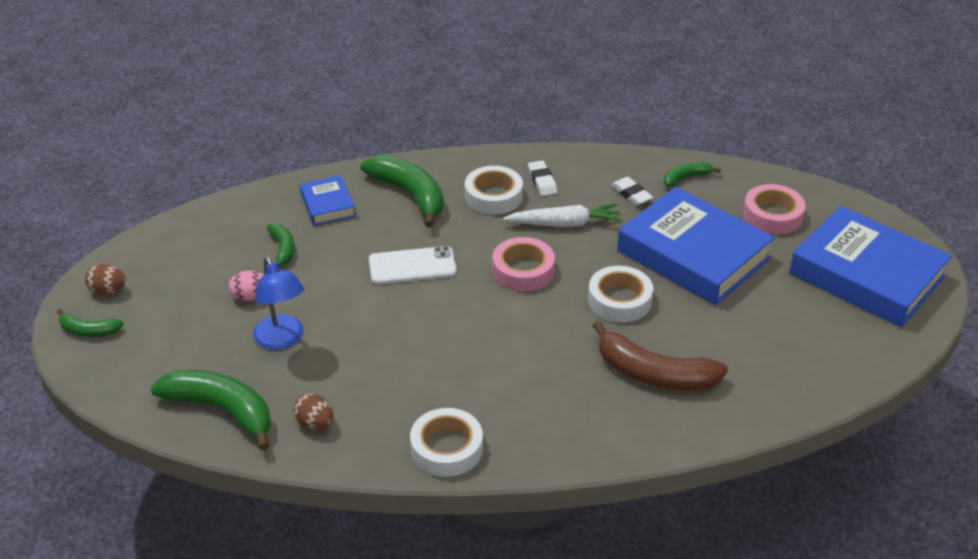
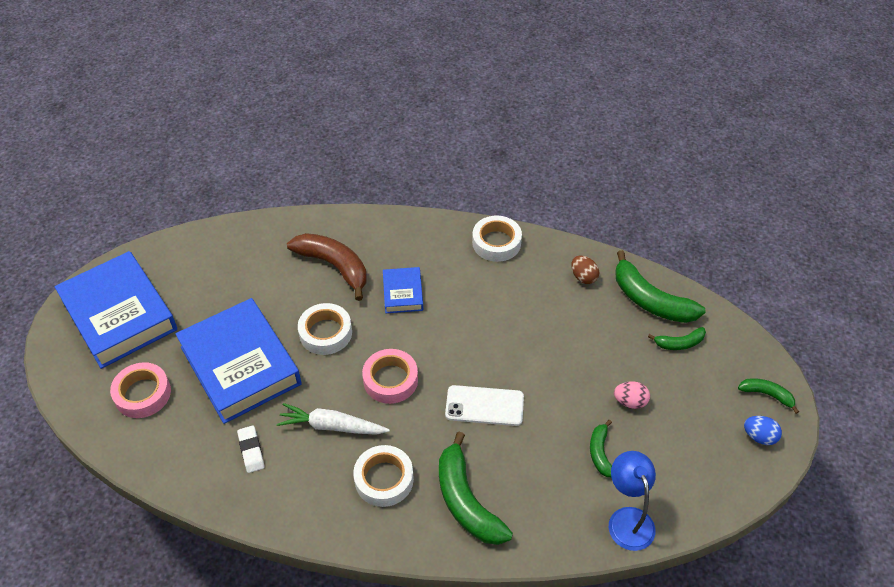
camera: 165 degrees left, 10 degrees up
(108, 290) = (759, 437): brown egg -> blue egg
(282, 340) = (604, 352): blue lamp -> blue lamp (628, 519)
(327, 205) = (552, 505): blue book -> blue book (403, 293)
(542, 181) = (328, 490): white eraser -> none
(686, 178) = (187, 461): green banana -> green banana (679, 343)

